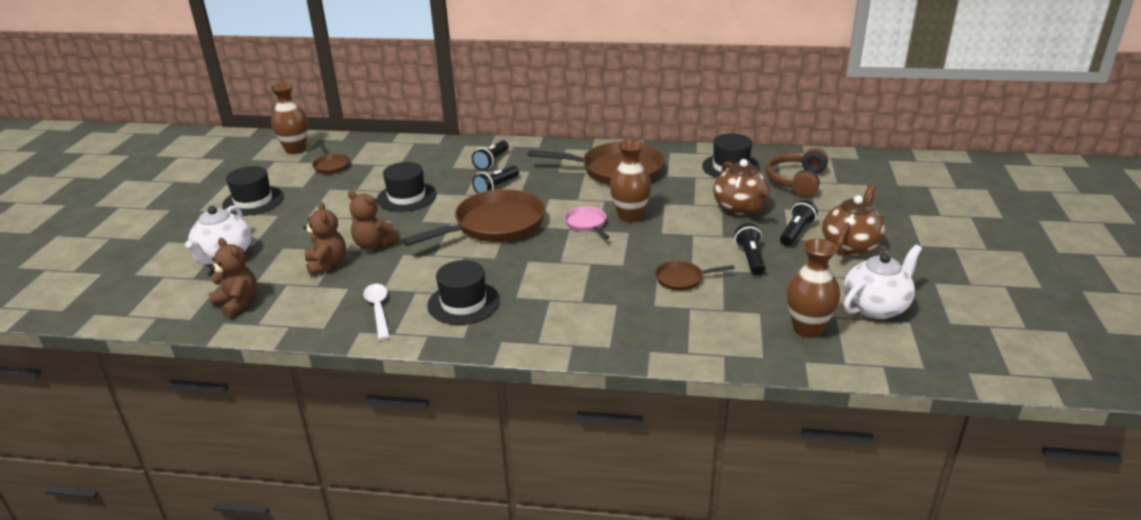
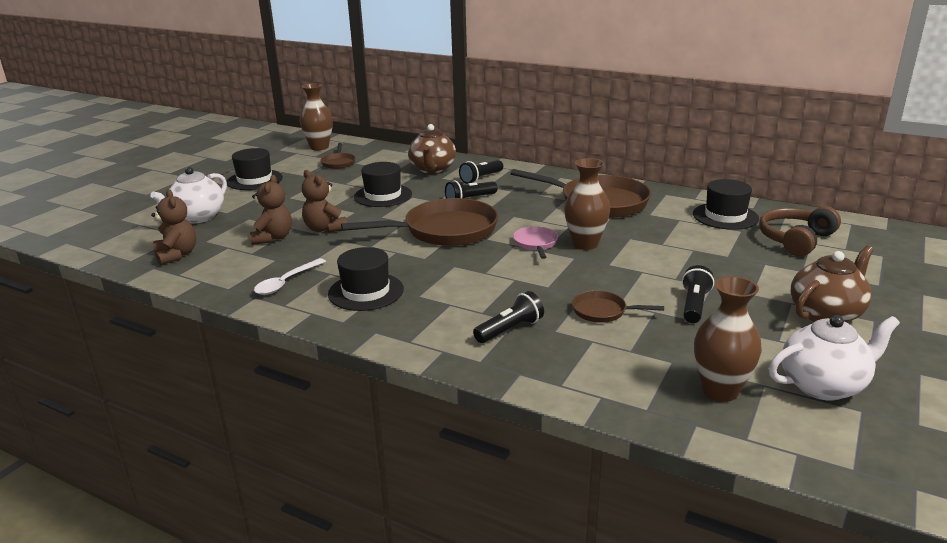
camera: 20 degrees right, 5 degrees down
(378, 310) = (286, 282): white spoon -> white spoon turned 150 degrees counterclockwise
(740, 208) = (712, 256): brown teapot -> brown teapot (432, 169)
(796, 232) = (765, 289): black flashlight -> black flashlight (510, 330)

